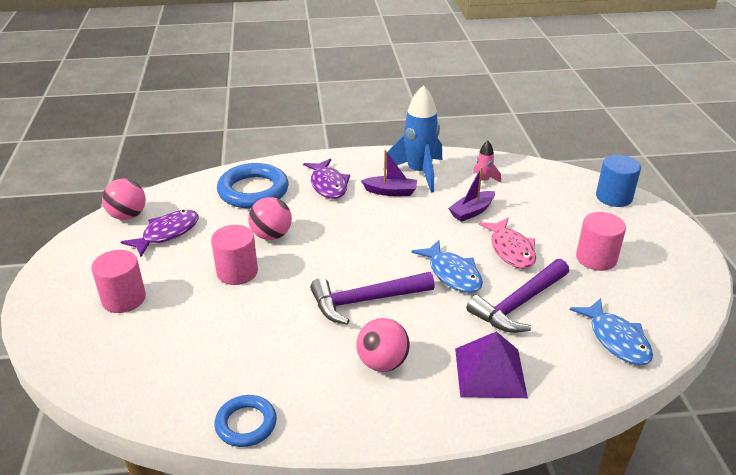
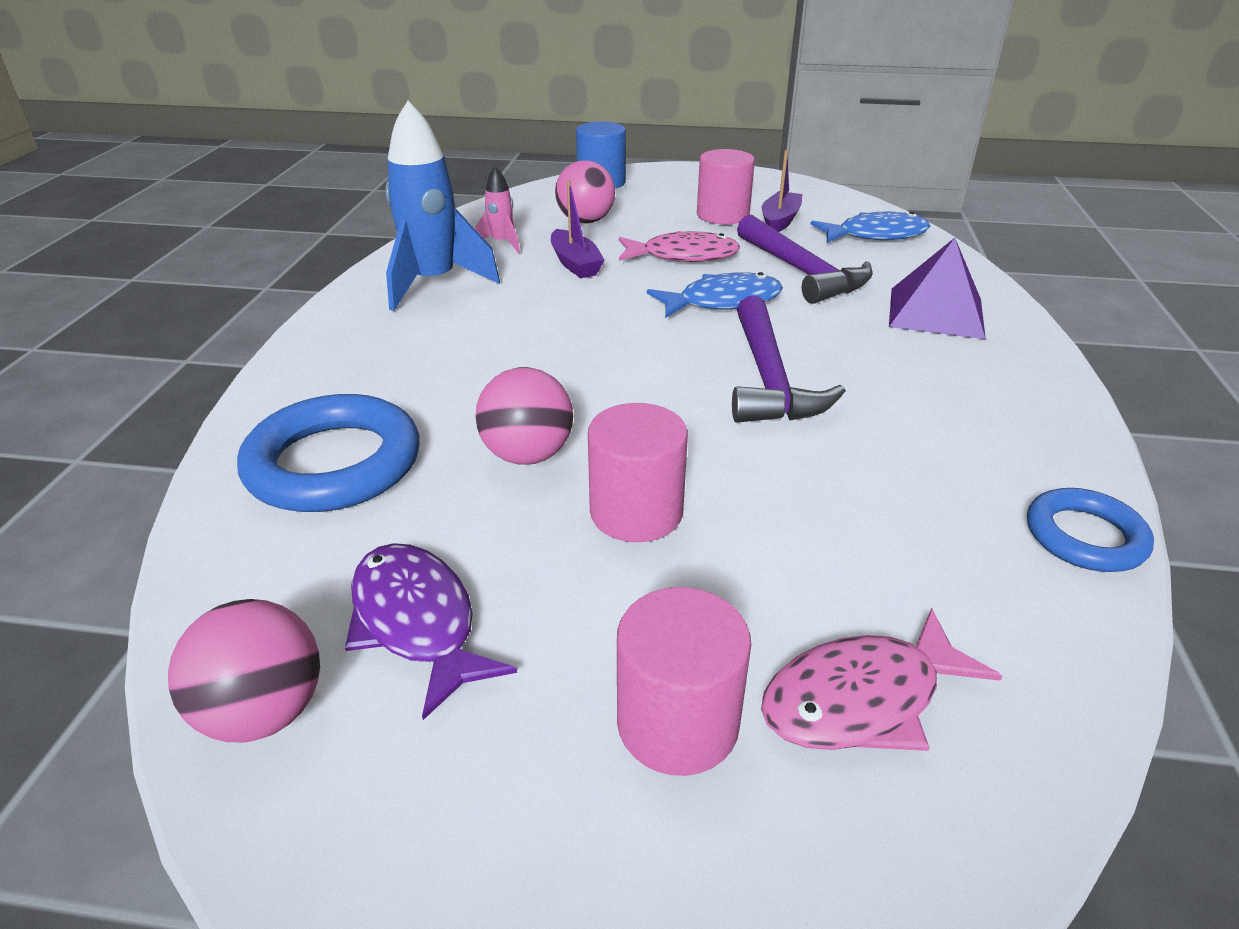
camera: 75 degrees left, 0 degrees up
(135, 344) = (861, 699): none -> pink fish
(328, 185) = (394, 370): purple fish -> none
(382, 363) = (920, 385): pink ball -> pink ball (585, 221)
(390, 192) = (470, 314): purple boat -> purple boat (780, 221)

